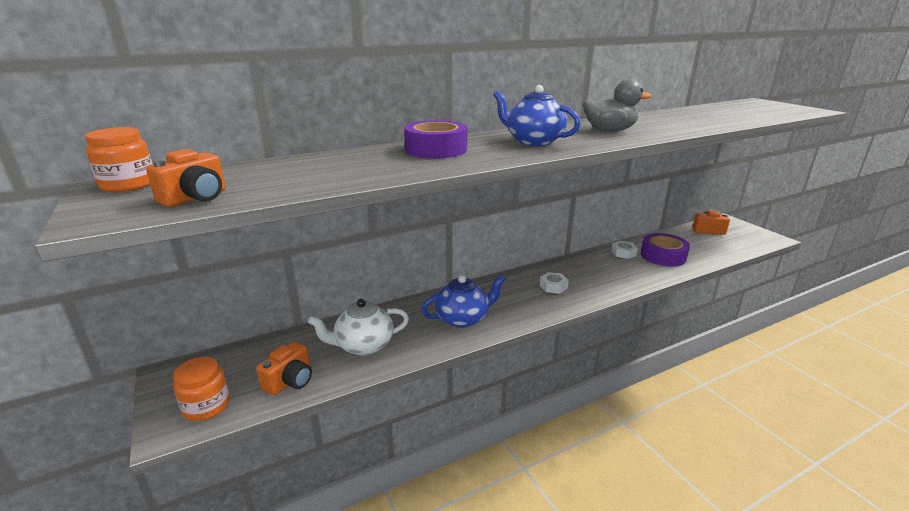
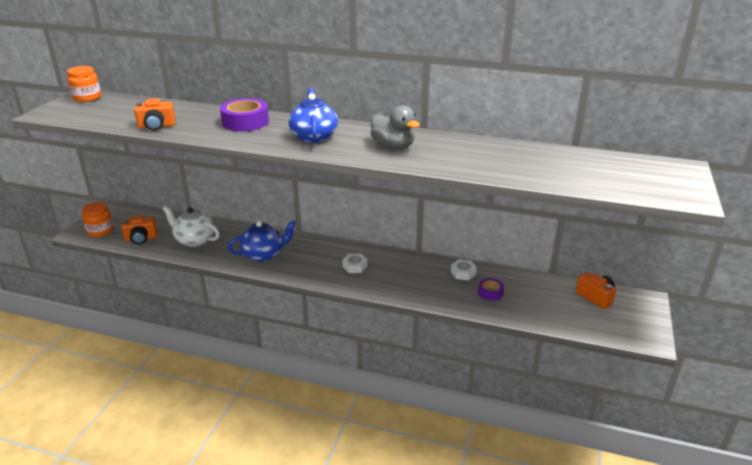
camera: 45 degrees right, 5 degrees up
(196, 198) = (87, 115): orange camera -> orange camera (156, 126)
(463, 319) = (264, 254): blue teapot -> blue teapot turned 45 degrees counterclockwise
(663, 256) = (490, 292): purple tape -> purple tape, size x0.54

